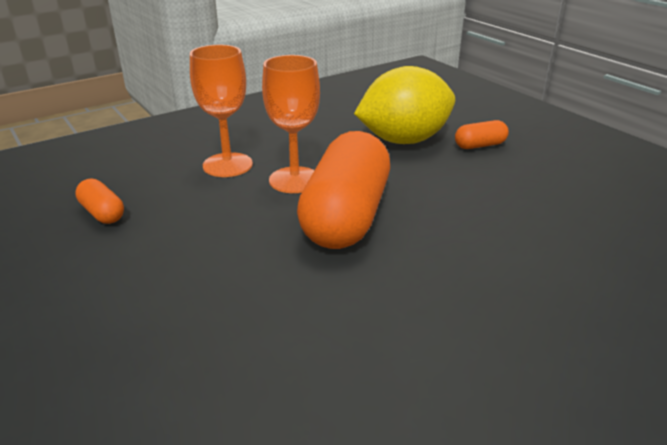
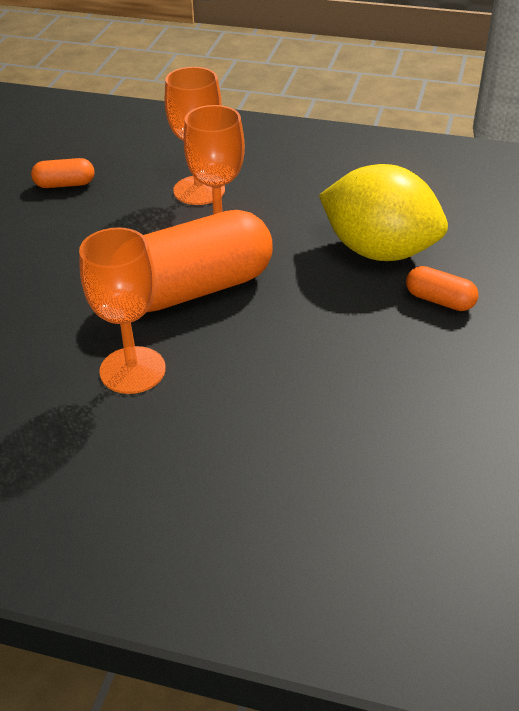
camera: 50 degrees right, 10 degrees up
(102, 213) = (65, 184): orange capsule -> orange capsule turned 75 degrees clockwise
(412, 286) = (132, 370): none -> orange goblet

